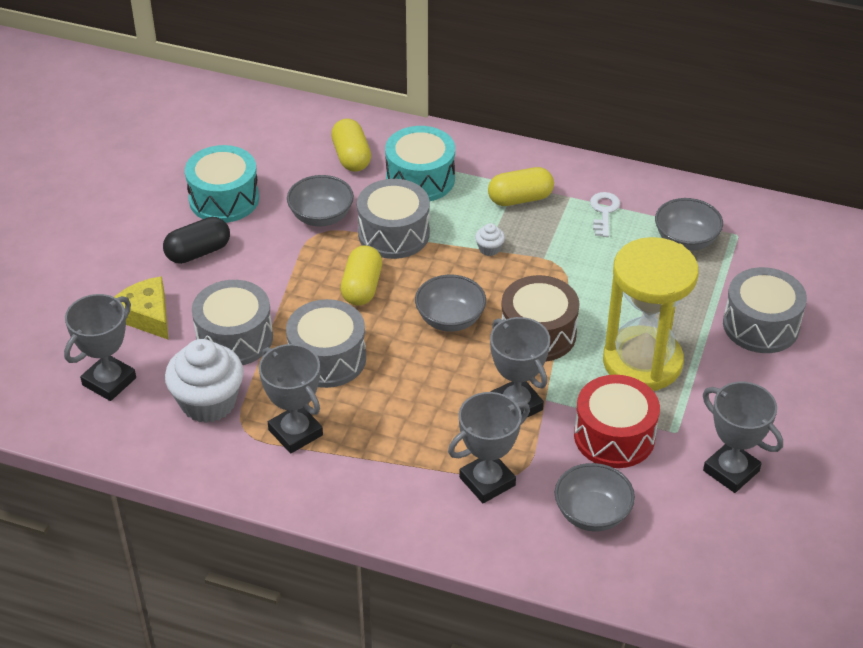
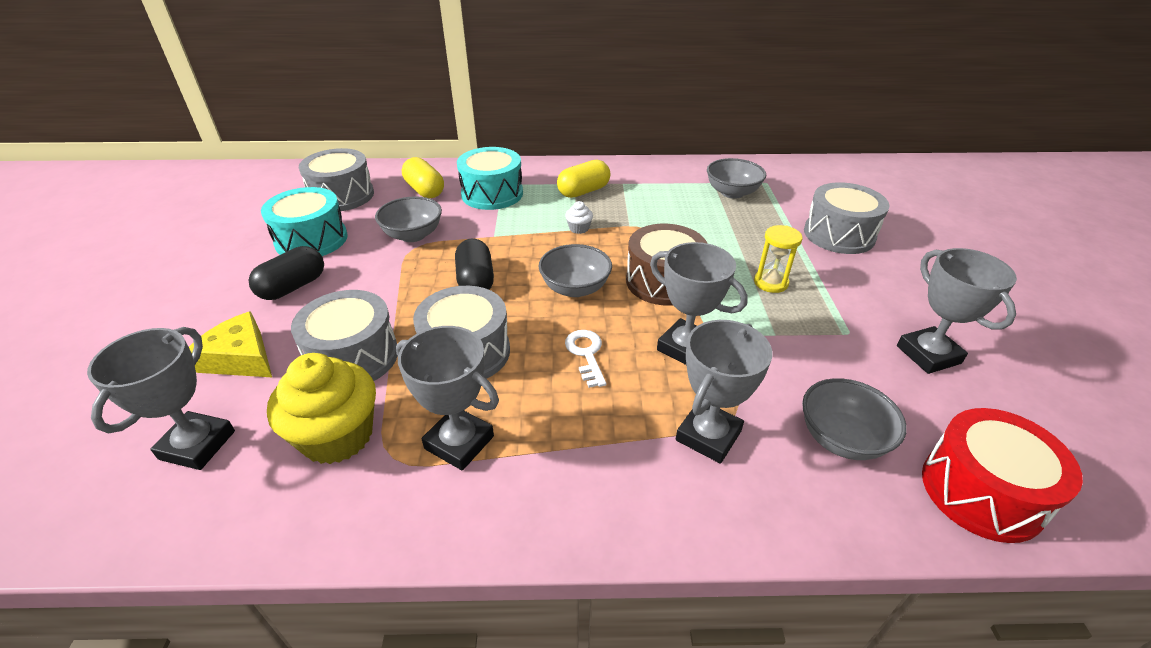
camera: 20 degrees left, 5 degrees down
(208, 402) = (337, 436): white cupcake -> yellow cupcake
(362, 287) = (475, 281): yellow capsule -> black capsule
(394, 234) = (487, 234): grey drum -> grey drum (342, 196)
(604, 212) = (656, 187): white key -> white key (586, 354)
(614, 436) = (798, 352): red drum -> red drum (981, 492)
(642, 362) = (770, 283): yellow hourglass -> yellow hourglass, size x0.43
(731, 471) = (928, 354): grey trophy -> grey trophy turned 45 degrees clockwise

